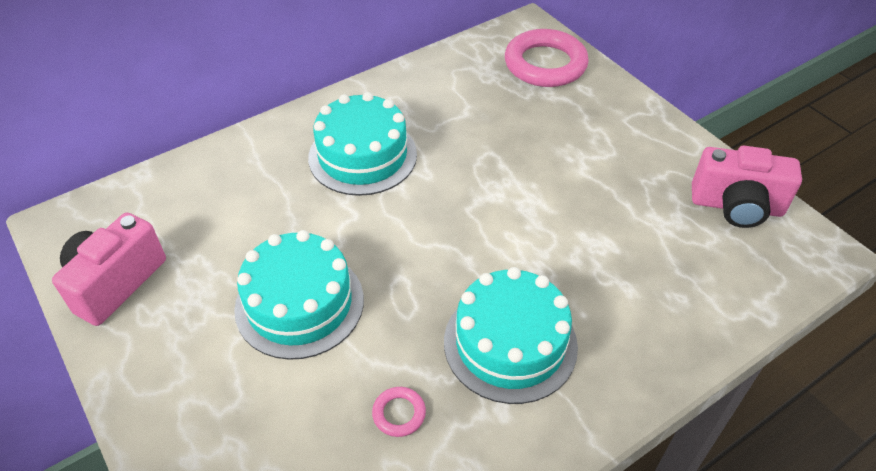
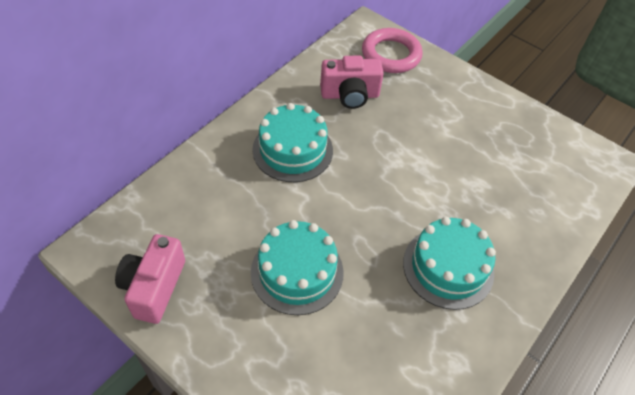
camera: 20 degrees left, 5 degrees up
(399, 413) = (397, 333): pink ring -> none
(736, 206) = (550, 140): pink camera -> pink camera (350, 95)

